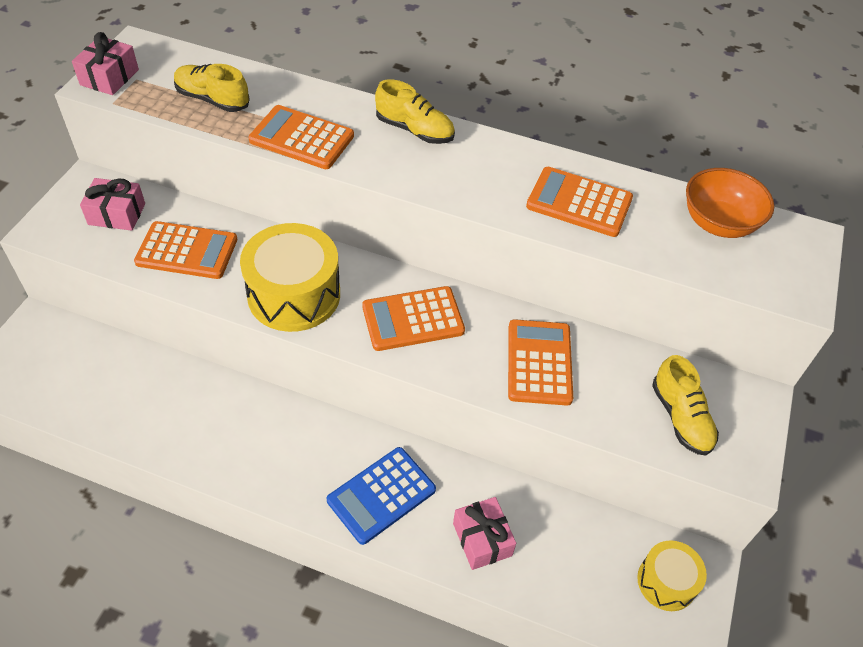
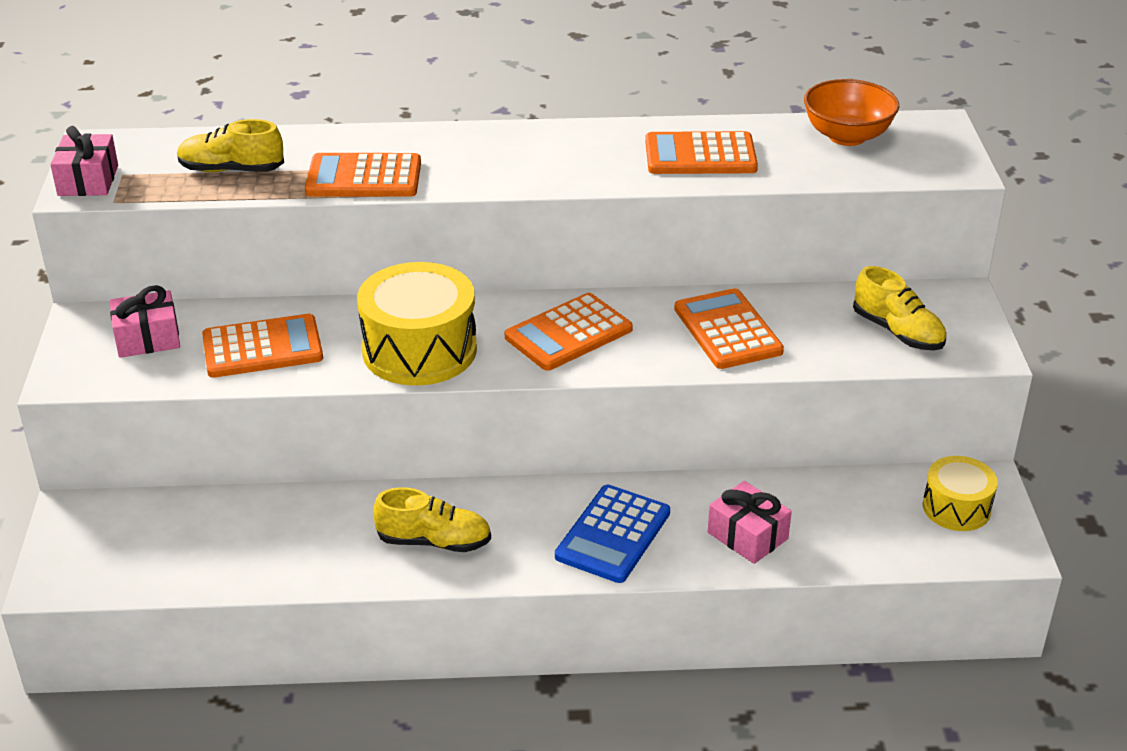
camera: 20 degrees left, 15 degrees down
(415, 130) = (483, 140): yellow shoe -> yellow shoe (434, 541)

